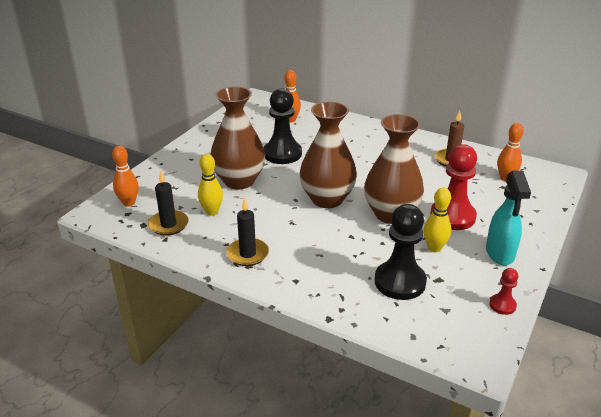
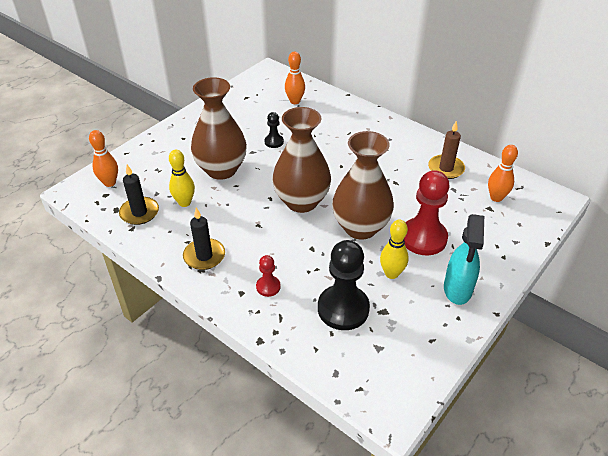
camera: 10 degrees right, 10 degrees up
(282, 154) = (274, 142): black pawn -> black pawn, size x0.49
(502, 305) = (439, 351): red pawn -> red pawn (268, 287)

